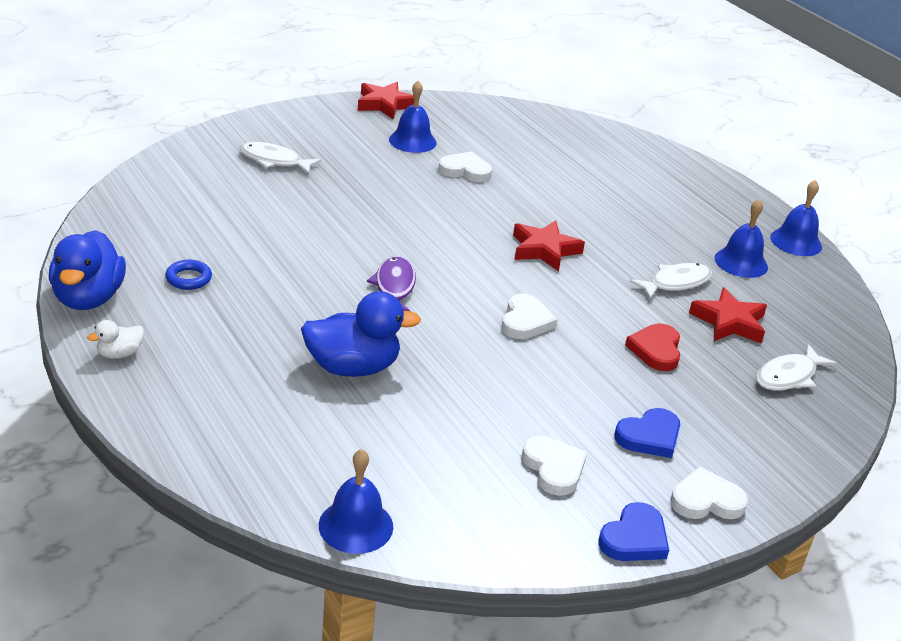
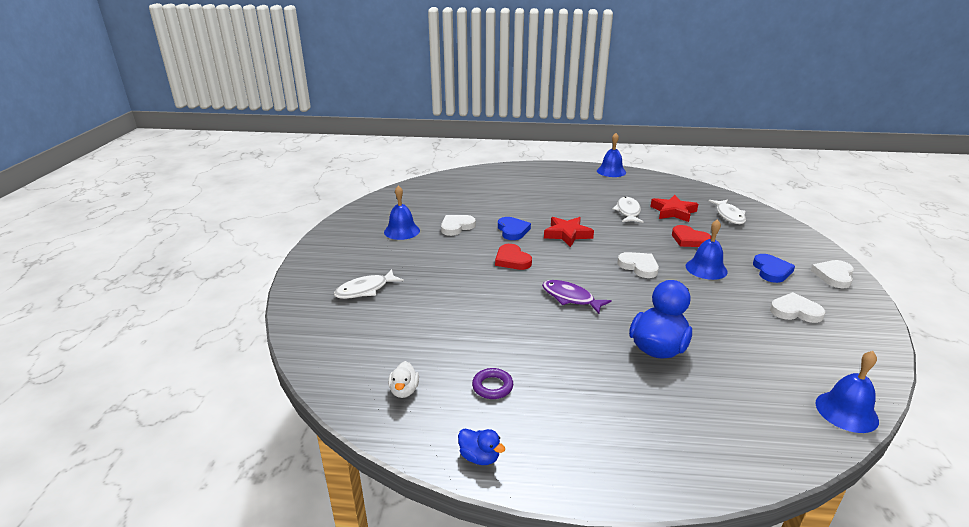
camera: 50 degrees left, 5 degrees down
(88, 298) = (479, 457): blue duck -> blue duck, size x0.48
(119, 354) = (579, 465): white duck -> white duck (404, 390)
(188, 278) = (492, 386): blue ring -> purple ring
(385, 104) = (345, 224): red star -> none
(433, 227) = (512, 260): none -> red heart
(634, 538) = (867, 309): blue heart -> blue heart (512, 230)
(741, 262) = (620, 189): blue bell -> blue bell (706, 268)

